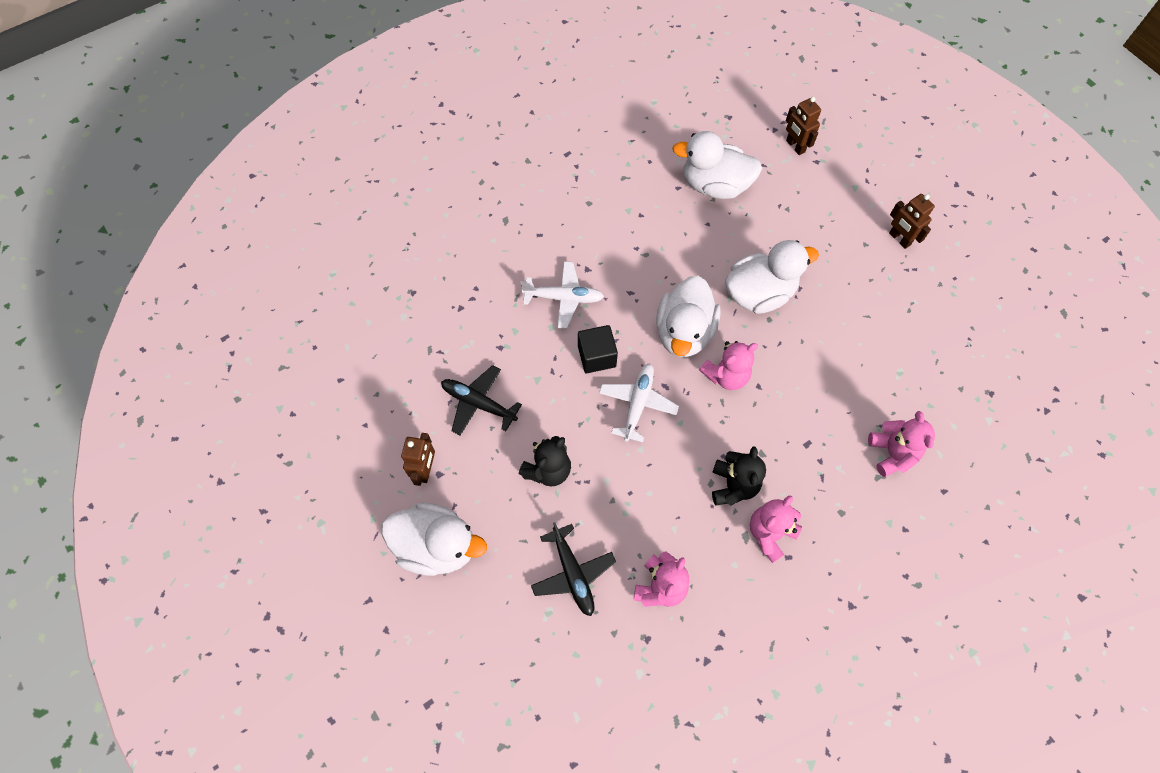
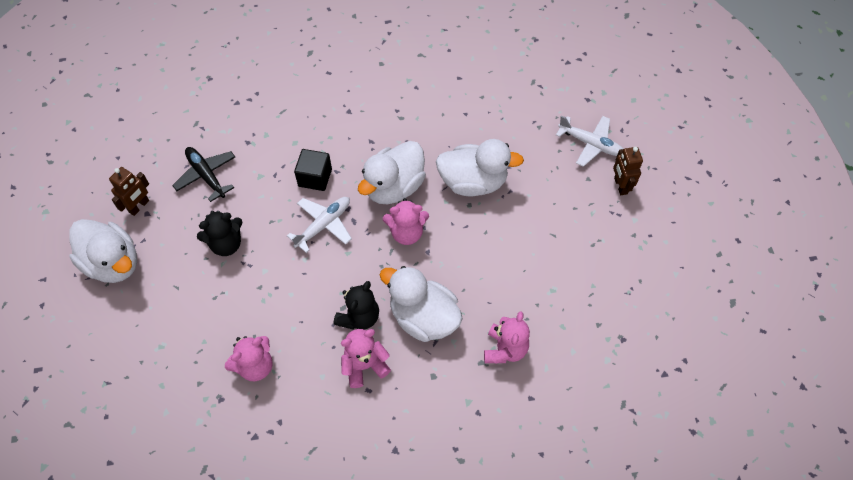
camera: 25 degrees right, 5 degrees down
(564, 298) = (317, 125): white plane -> white plane (590, 144)
(573, 574) = (196, 326): black plane -> none
(714, 185) = (490, 87): white duck -> white duck (423, 318)
(795, 146) = (576, 81): brown robot -> none

